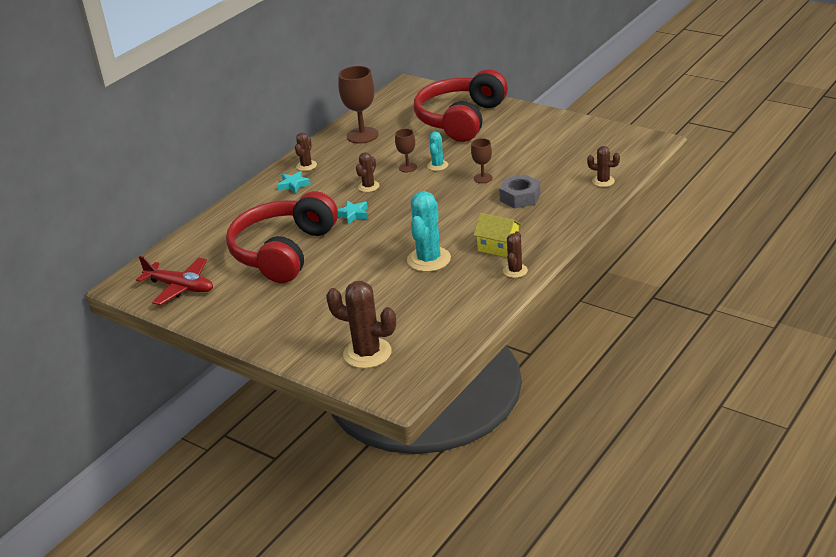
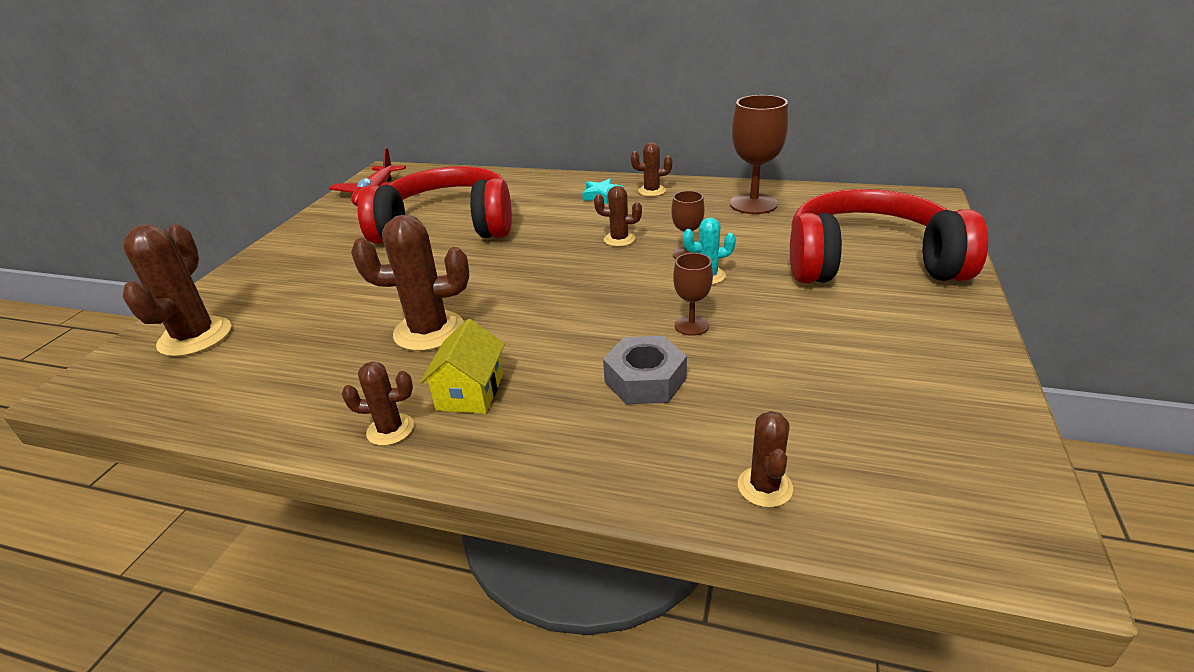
camera: 70 degrees right, 0 degrees up
(353, 215) = (542, 246): turquoise star -> none
(429, 259) = (429, 331): turquoise cactus -> brown cactus

